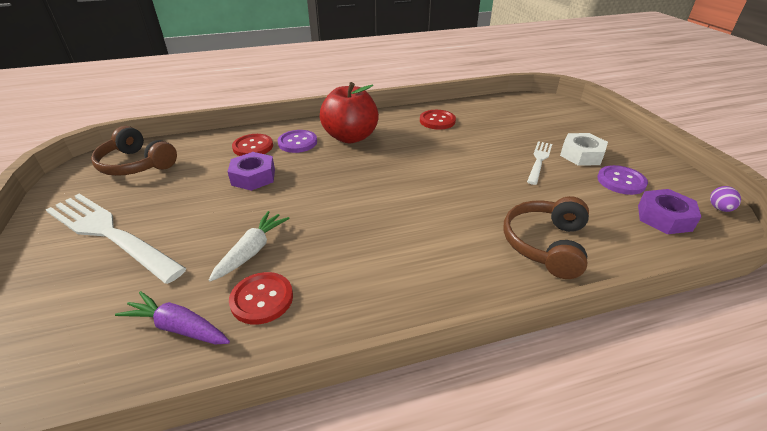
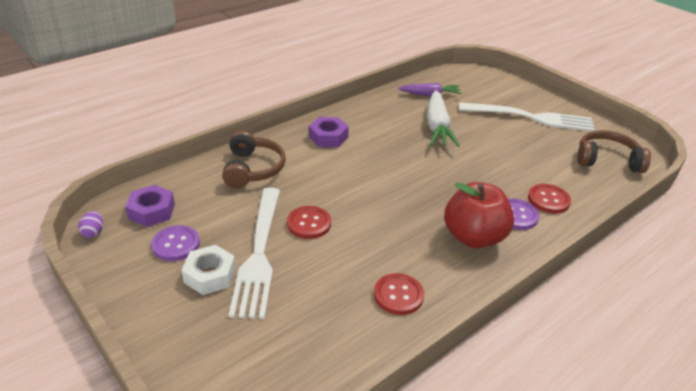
camera: 155 degrees right, 0 degrees up
(252, 251) = (437, 127): white carrot -> white carrot, size x1.53
(253, 177) = (504, 171): purple nut -> purple nut (328, 137)
(262, 299) = (405, 110): red button -> red button (309, 223)
(539, 160) = (259, 253): white fork -> white fork, size x1.91

